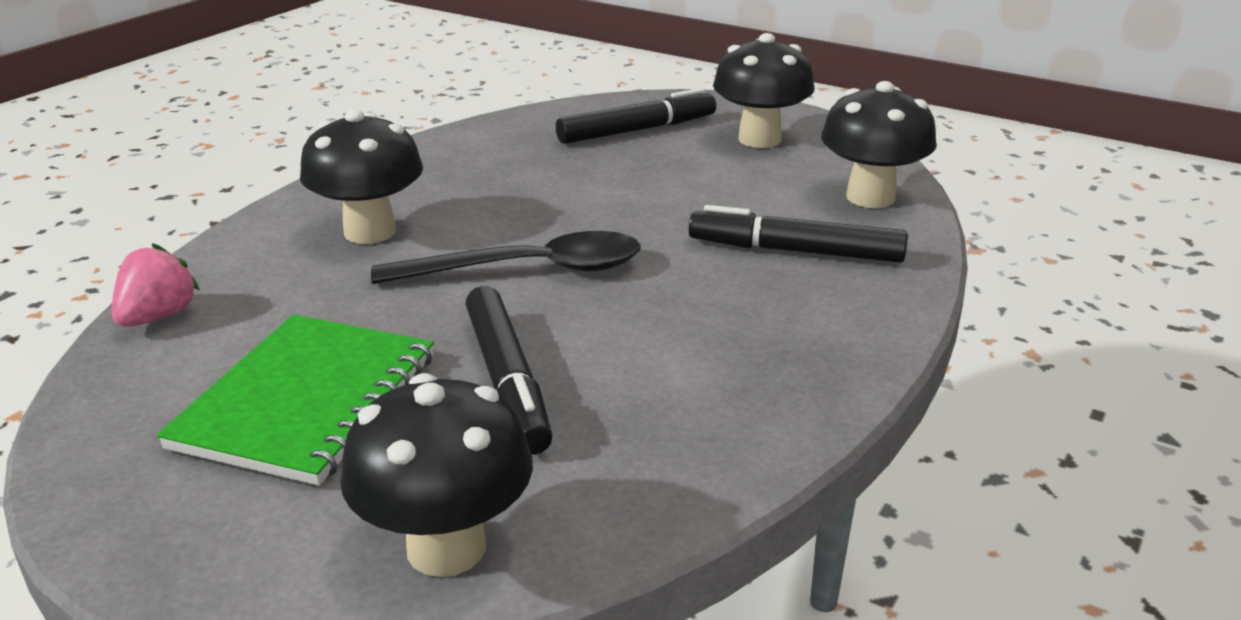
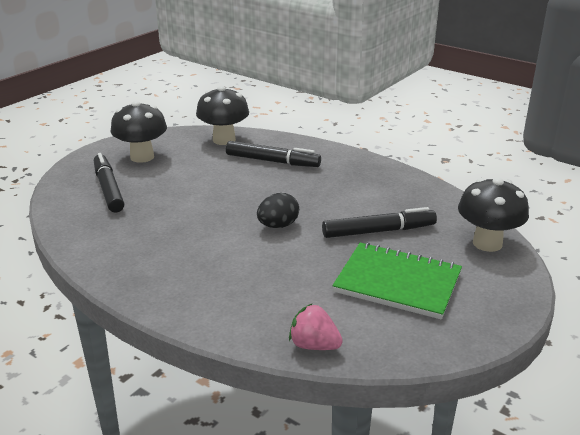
camera: 85 degrees left, 0 degrees up
(370, 232) = (220, 276): black mushroom -> none
(528, 270) = (278, 225): black spoon -> black egg
(795, 251) = (272, 161): black marker -> black marker turned 90 degrees counterclockwise

